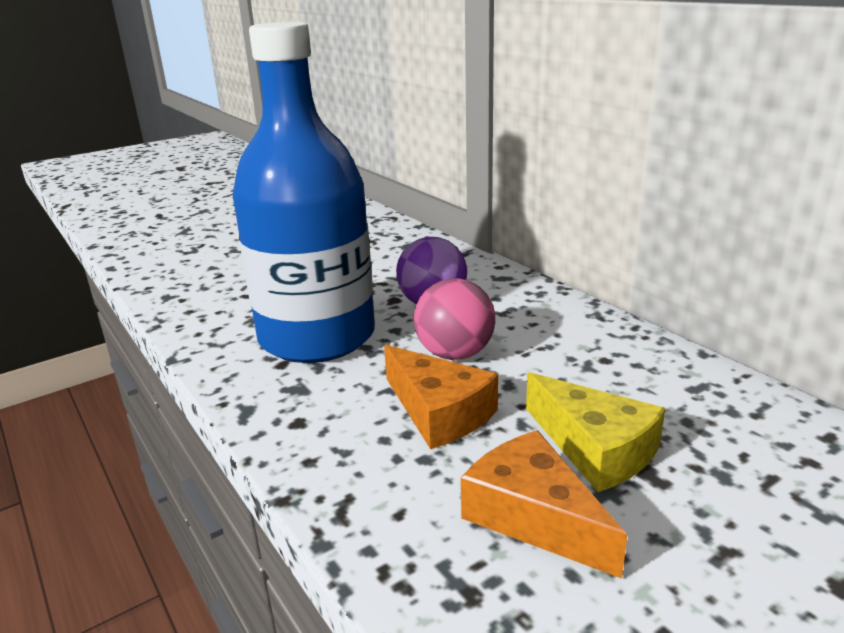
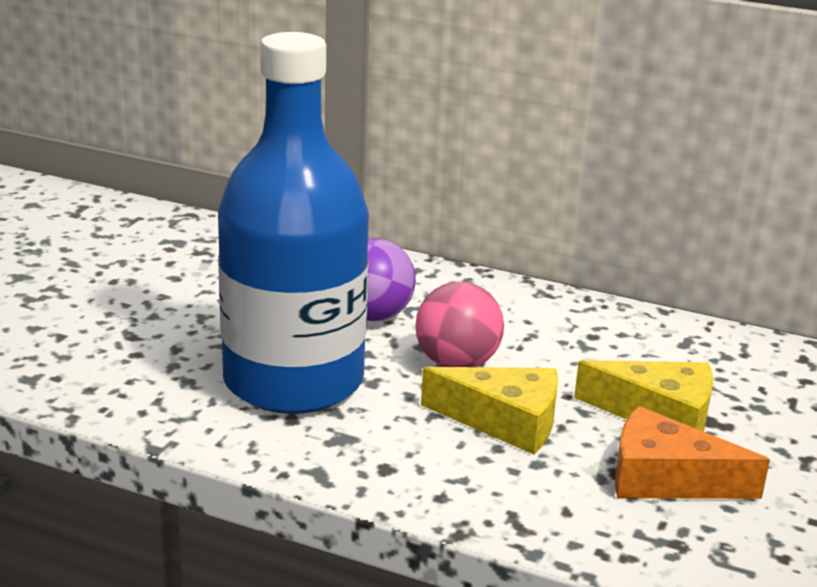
camera: 35 degrees left, 0 degrees up
(439, 412) = (504, 421): orange cheese -> yellow cheese

